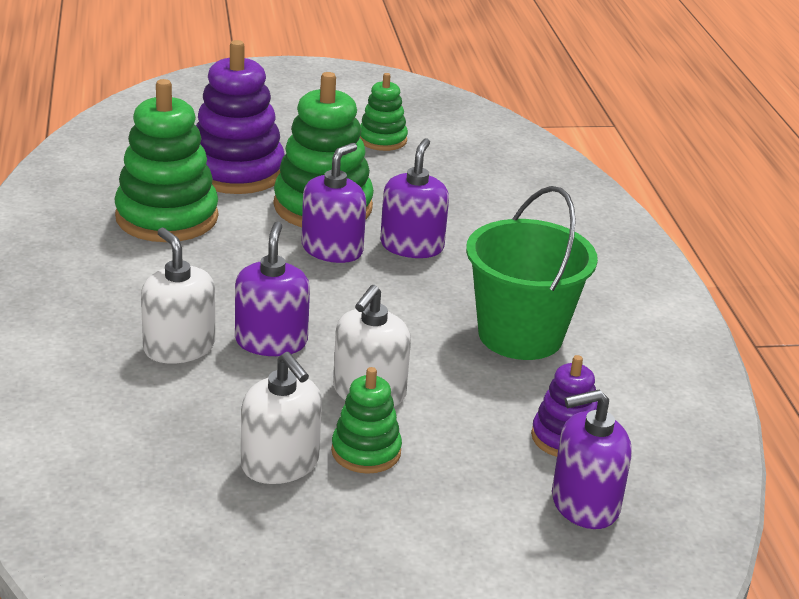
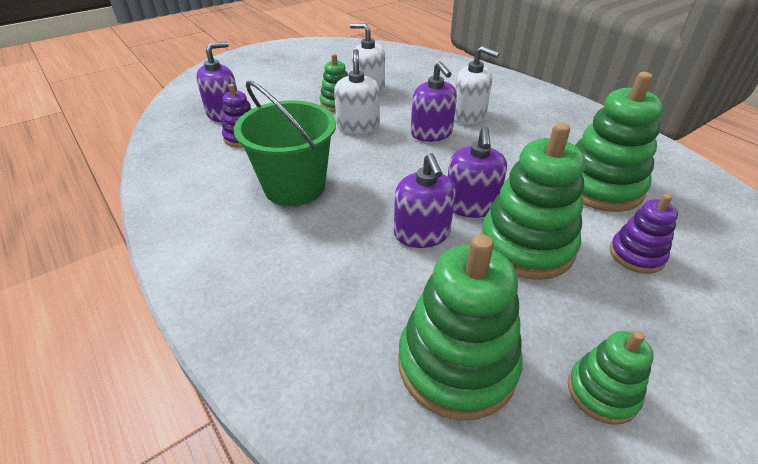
camera: 155 degrees right, 10 degrees up
(236, 172) = (636, 255): purple stacking toy -> purple stacking toy, size x0.55
(466, 176) = (456, 364): none -> green stacking toy

